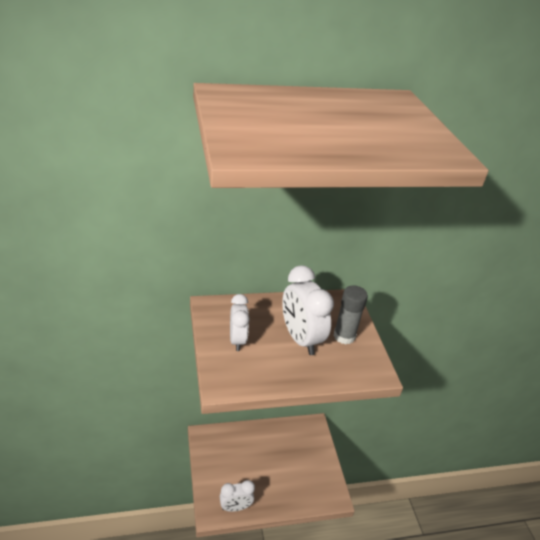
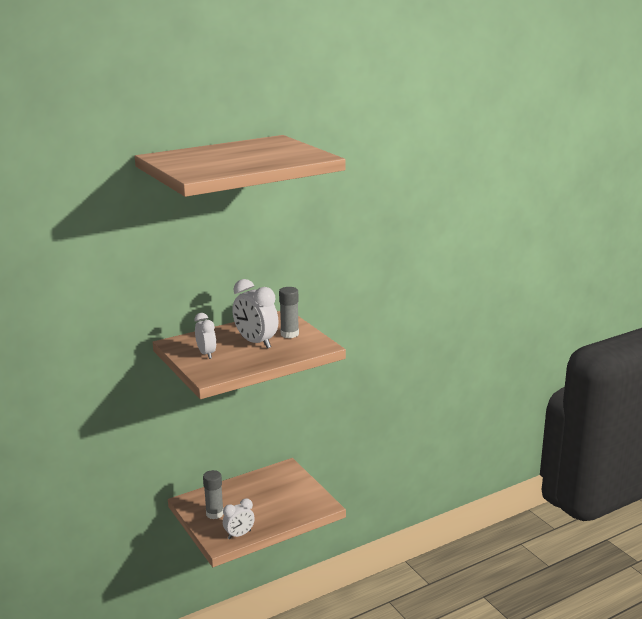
camera: 15 degrees left, 15 degrees down
(223, 465) = (214, 513): none -> grey glue stick

